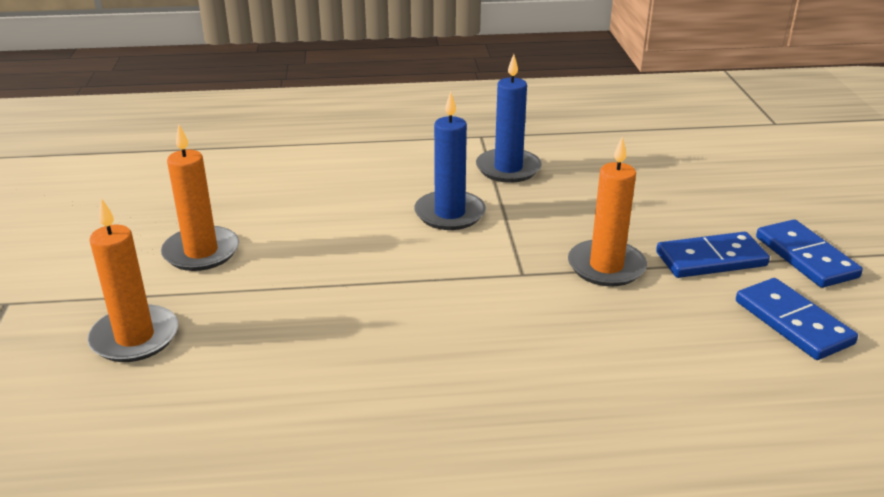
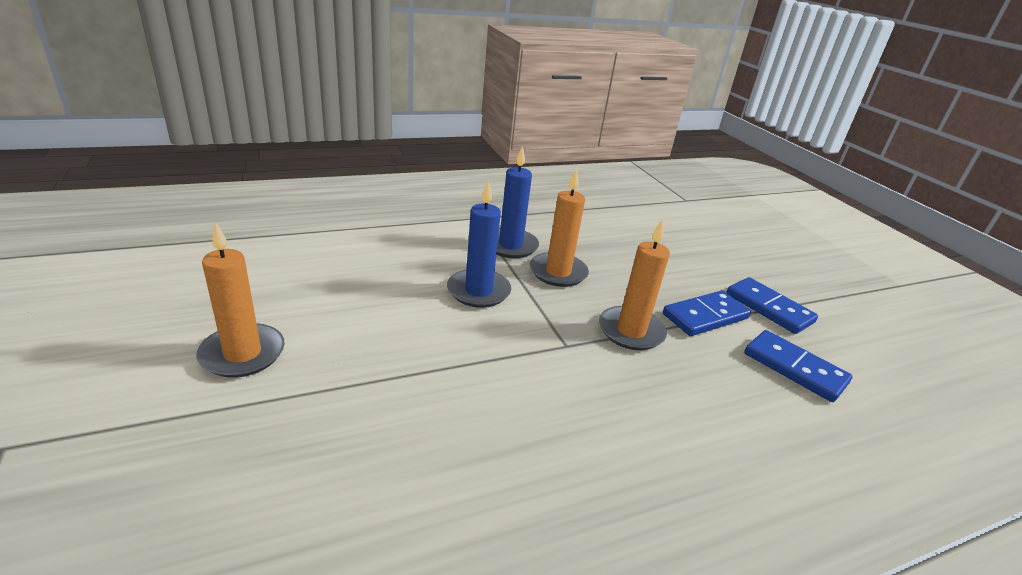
camera: 20 degrees left, 0 degrees up
(135, 337) = (185, 474): orange candle -> orange candle (558, 272)

